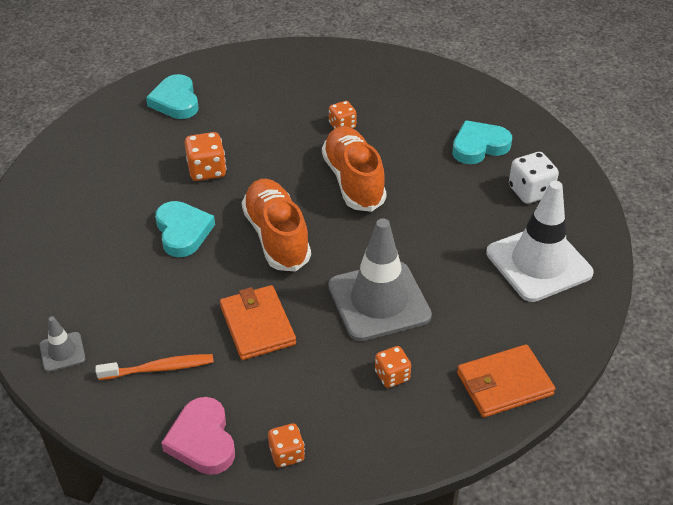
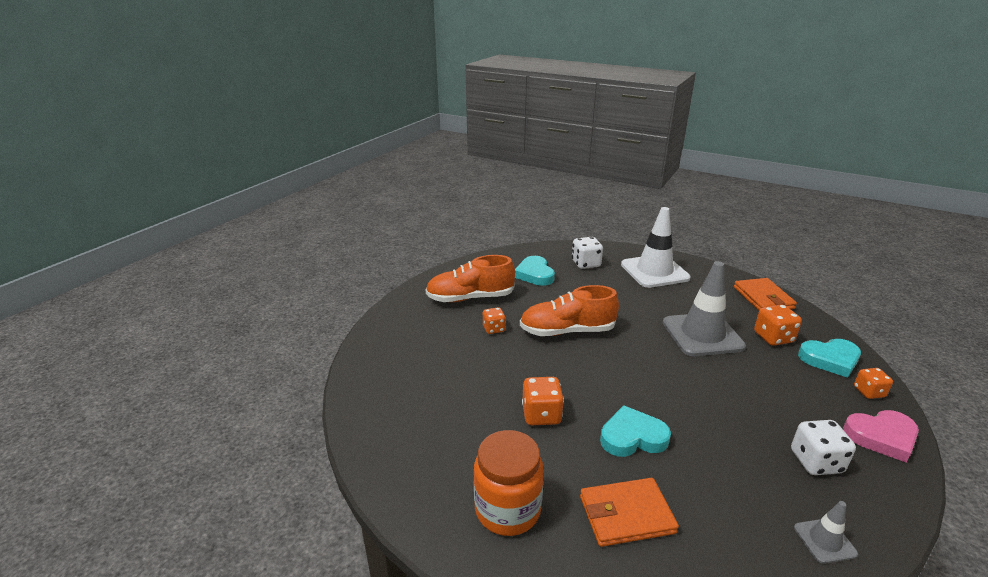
camera: 80 degrees left, 15 degrees down
(96, 160) = (507, 509): none -> orange jar
(159, 368) = (816, 462): orange toothbrush -> white dice
(175, 101) = (416, 433): turquoise heart -> turquoise heart (830, 359)
(257, 325) = (744, 397): orange wallet -> orange wallet (626, 514)
(276, 236) = (636, 377): orange shoe -> orange shoe (470, 298)
(392, 376) = (773, 337): orange dice -> orange dice, size x1.51

